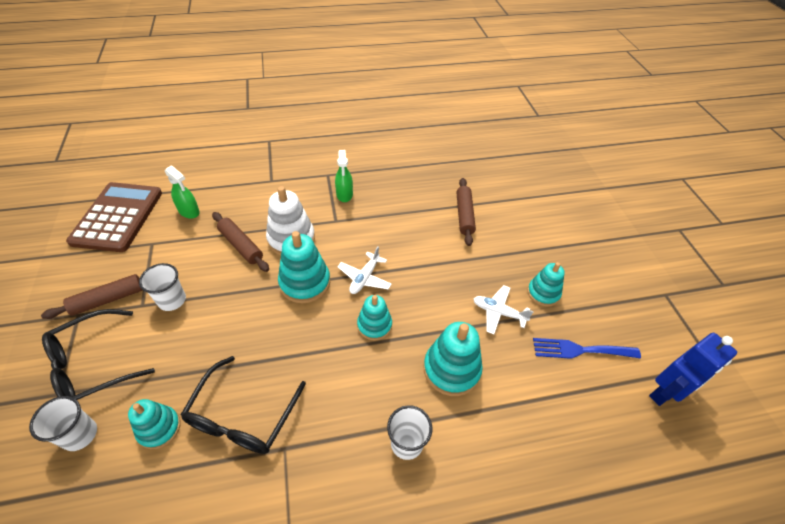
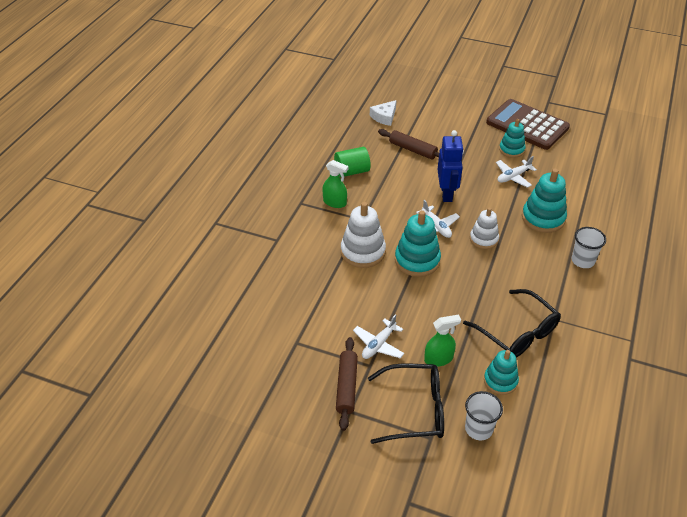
camera: 55 degrees left, 5 degrees down
(93, 365) = (415, 410): black glasses -> black glasses turned 90 degrees counterclockwise
(117, 217) = (237, 359): brown calculator -> brown calculator (527, 125)
(172, 300) = (378, 344): white cup -> white plane
(189, 211) = (273, 306): green spray bottle -> green spray bottle (438, 359)
(241, 245) = (346, 284): brown rolling pin -> none
(374, 325) = (483, 239): turquoise stacking toy -> white stacking toy
(395, 188) = (352, 171): none -> green cylinder
(492, 177) = (384, 117): none -> white cheese
(580, 350) = (564, 157): blue fork -> none
(665, 392) = (611, 142): blue robot -> blue robot (446, 193)

